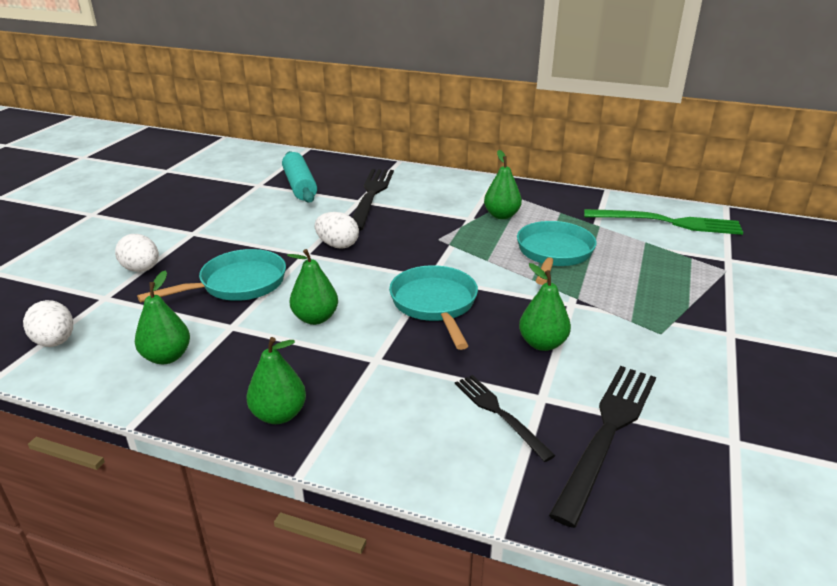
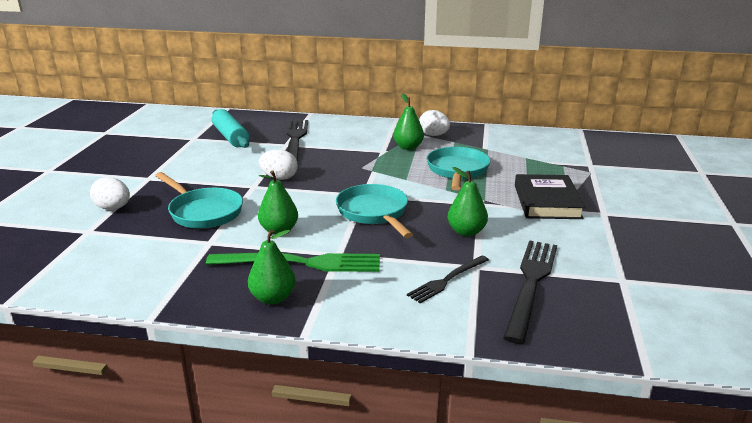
camera: 10 degrees left, 5 degrees down
(55, 342) = (57, 267): white egg -> white egg (434, 135)
(167, 357) = (162, 268): green pear -> none
(238, 284) = (203, 212): turquoise pan -> turquoise pan turned 90 degrees clockwise
(499, 413) = (447, 280): black fork -> black fork turned 90 degrees counterclockwise
(658, 309) = (547, 201): none -> black book
(667, 222) = (539, 143): green fork -> green fork (301, 263)

